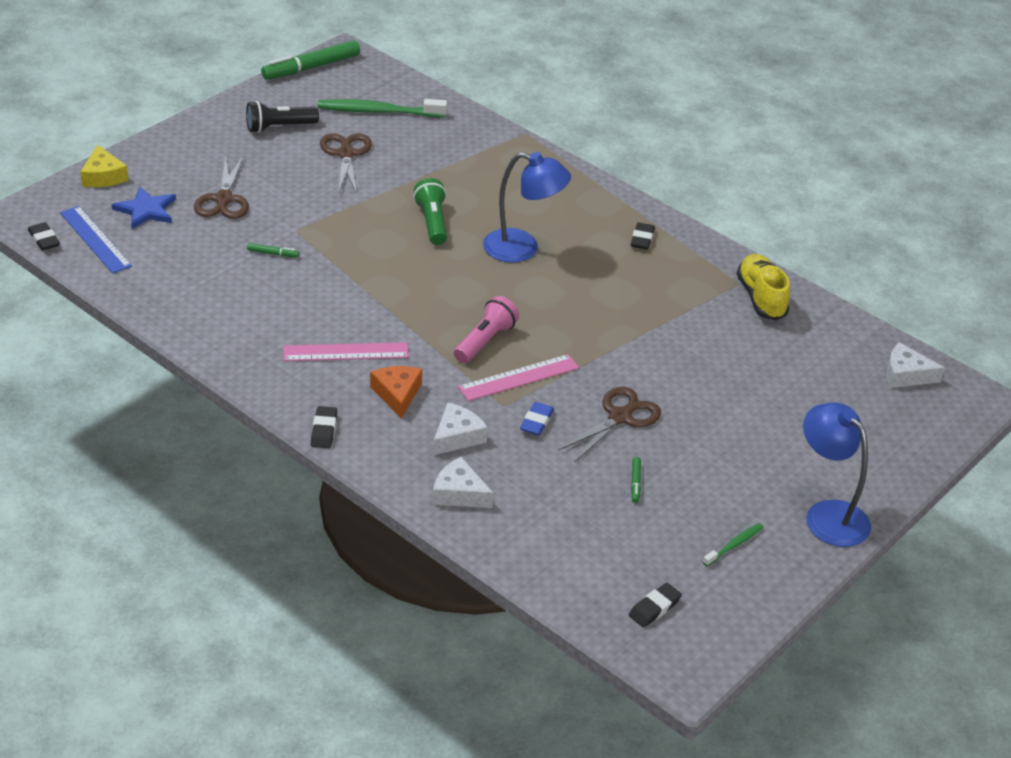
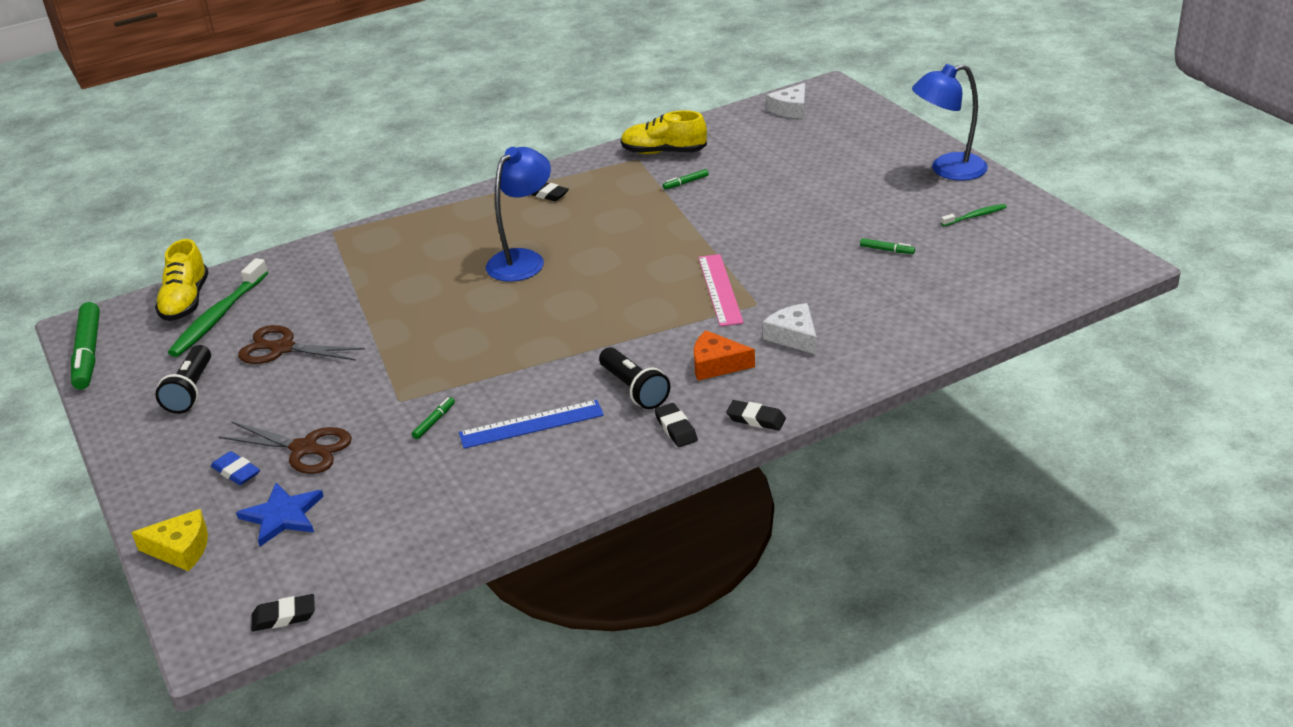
camera: 65 degrees left, 5 degrees down
(95, 239) = (315, 567): blue ruler -> blue ruler (531, 424)
(346, 352) = (634, 389): pink ruler -> black flashlight
(393, 90) = (186, 301): none -> yellow shoe
(432, 222) = (446, 307): green flashlight -> none
(459, 493) = (876, 346): white cheese -> none
(485, 341) = (656, 301): pink flashlight -> none
(536, 422) = (787, 288): blue eraser -> blue eraser (236, 472)
(620, 417) = (796, 244): brown scissors -> none
(654, 608) = (1045, 265): black eraser -> black eraser (676, 428)
(706, 323) = (686, 183): none -> green marker
(734, 545) = (975, 216): green toothbrush -> green toothbrush turned 90 degrees clockwise

